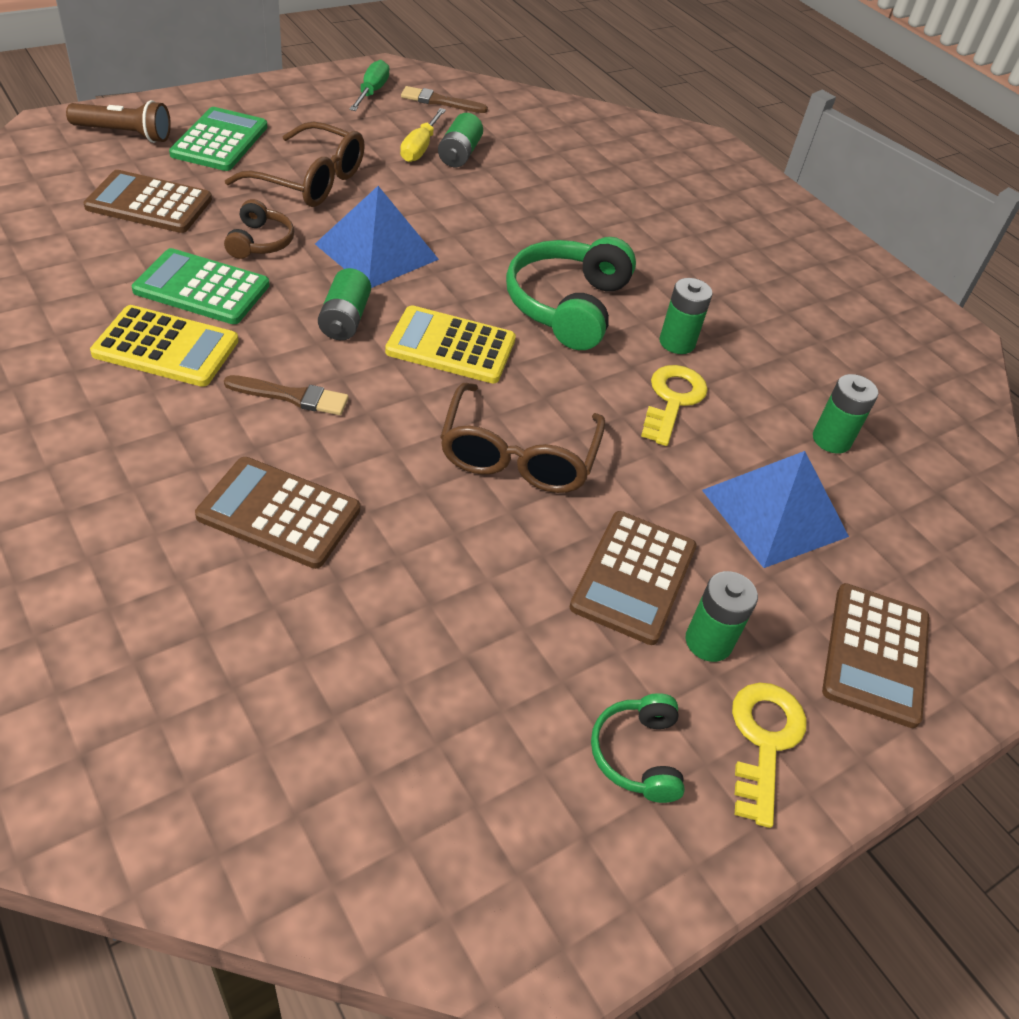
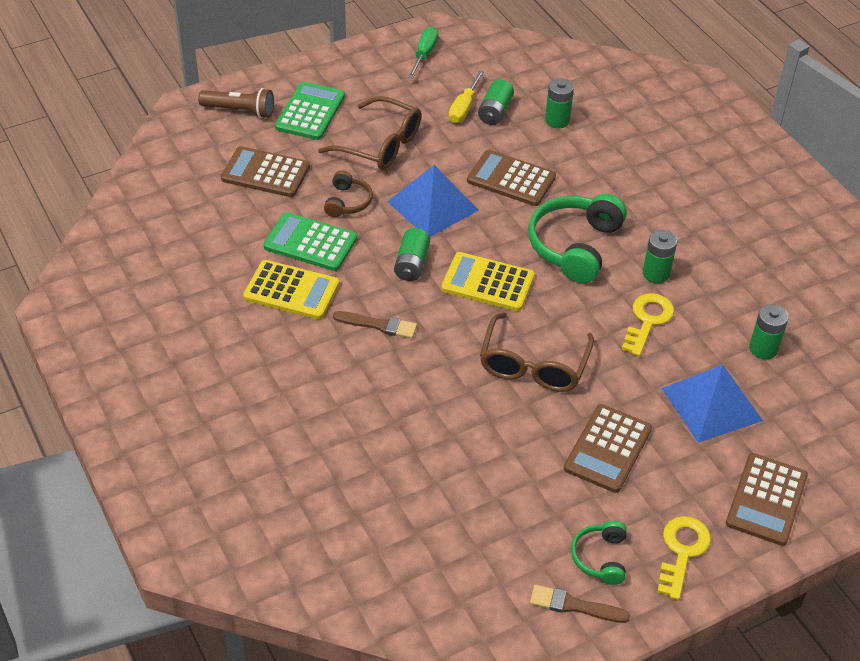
camera: 10 degrees right, 0 degrees up
(279, 513) = (376, 407): brown calculator -> brown calculator (511, 179)
(439, 101) = (479, 60): brown brush -> brown brush (574, 606)
(708, 642) = (653, 491): green battery -> green battery (557, 120)

